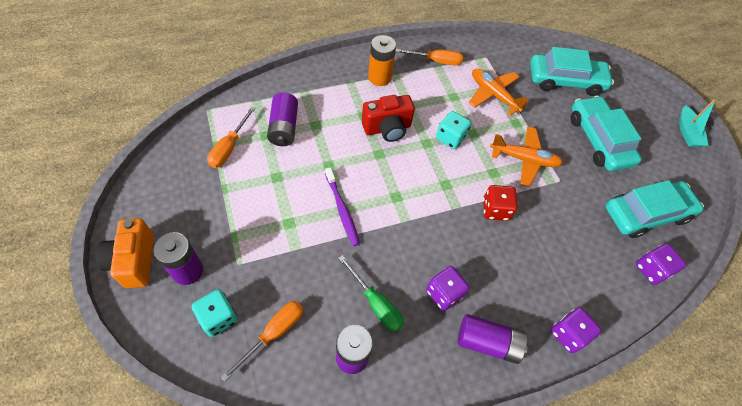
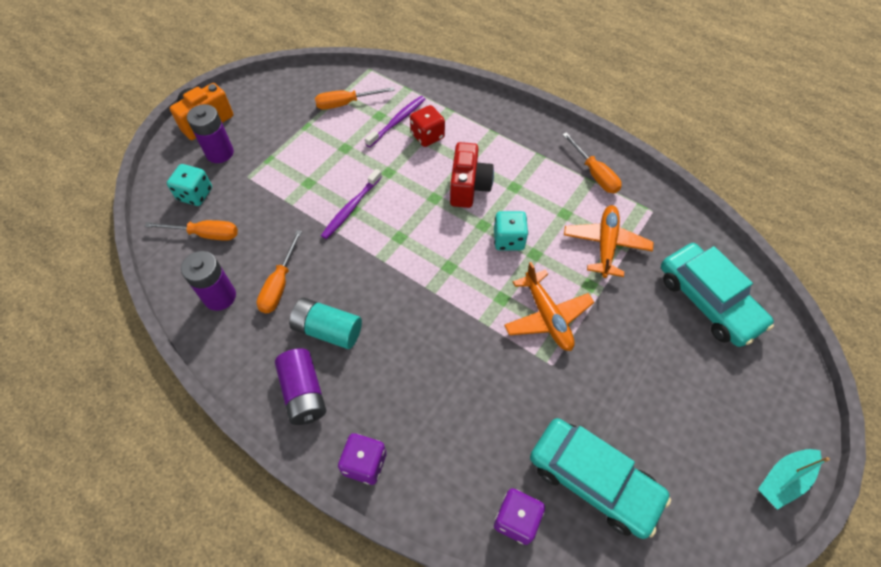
camera: 60 degrees right, 0 degrees up
(284, 127) = (397, 121): purple battery -> purple toothbrush
(376, 303) = (279, 284): green screwdriver -> orange screwdriver
(379, 77) = (523, 146): orange battery -> none
(387, 129) = (469, 187): red camera -> red camera turned 120 degrees counterclockwise
(444, 293) = (328, 330): purple dice -> turquoise battery
(495, 210) = (457, 323): red dice -> red dice (427, 136)
(598, 140) = (653, 378): turquoise car -> none

